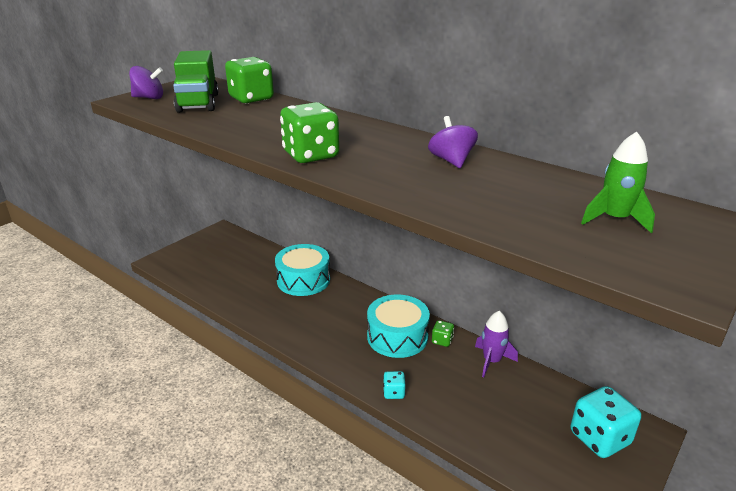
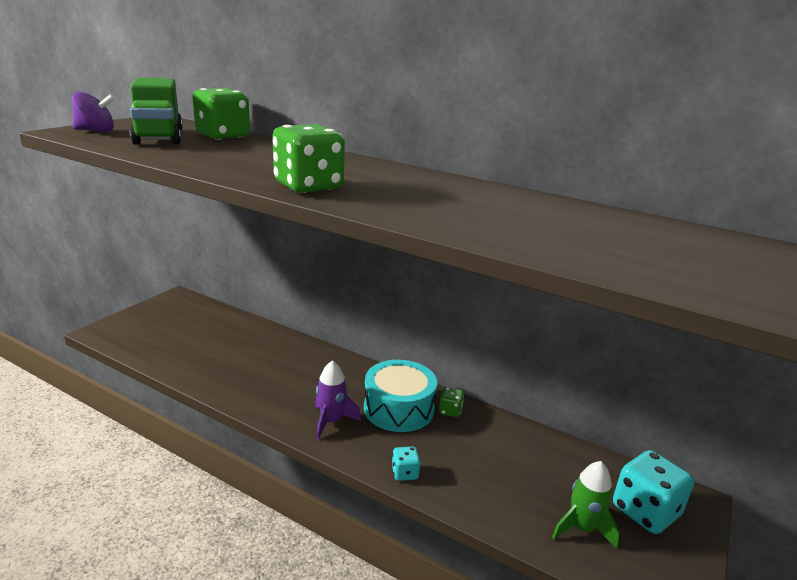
camera: 10 degrees left, 5 degrees down
(303, 280) = (281, 349): turquoise drum -> none
(451, 161) = (473, 194): purple spinning top -> none
(492, 361) = (509, 431): purple rocket -> purple rocket (331, 421)
(614, 219) = (679, 249): green rocket -> green rocket (582, 528)

